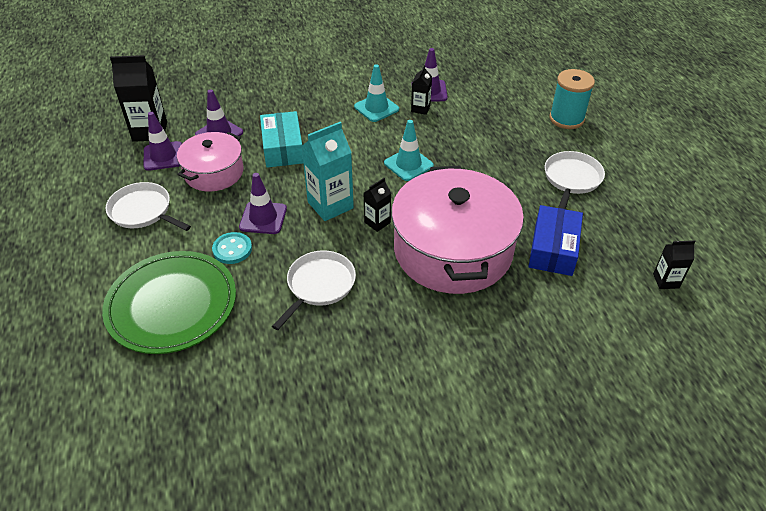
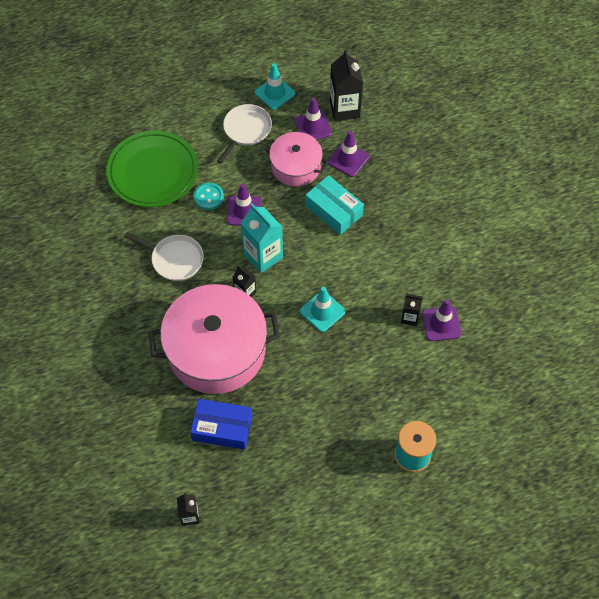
camera: 85 degrees right, 15 degrees up
(283, 148) = (334, 210): turquoise box -> turquoise box turned 60 degrees clockwise
(376, 108) = (405, 278): turquoise traffic cone -> turquoise traffic cone (275, 93)
(571, 179) = (316, 451): white pan -> none

